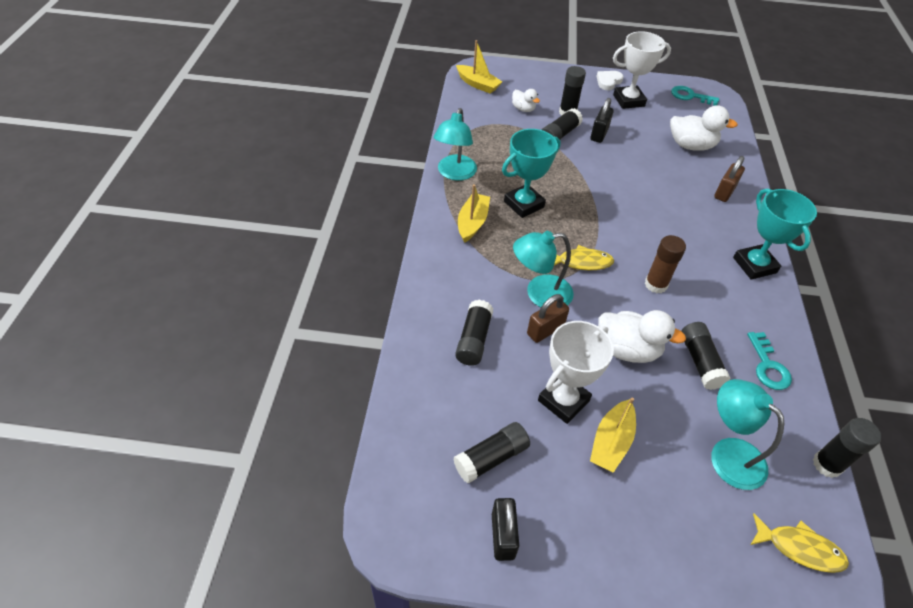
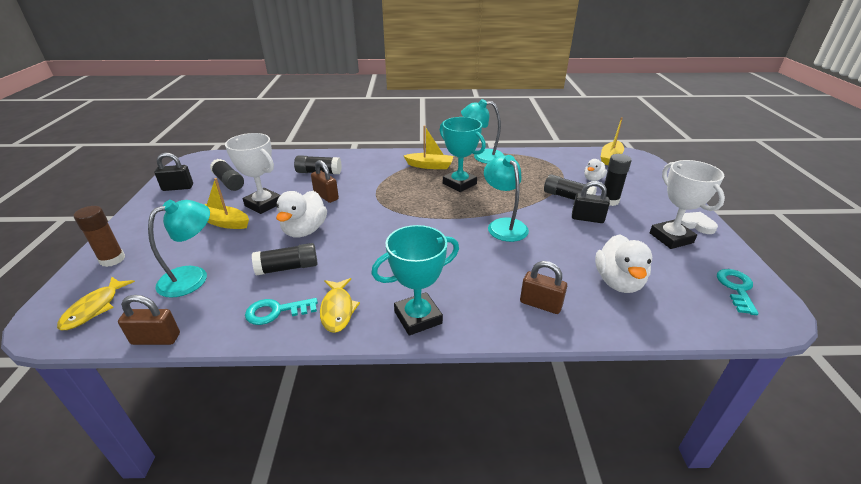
camera: 85 degrees right, 15 degrees down
(539, 294) = (361, 193): turquoise lamp -> turquoise lamp (503, 225)
(581, 262) = (398, 210): yellow fish -> yellow fish (337, 310)
(656, 284) = (378, 247): brown glue stick -> brown glue stick (112, 259)
(827, 464) = (156, 339): black glue stick -> brown padlock

